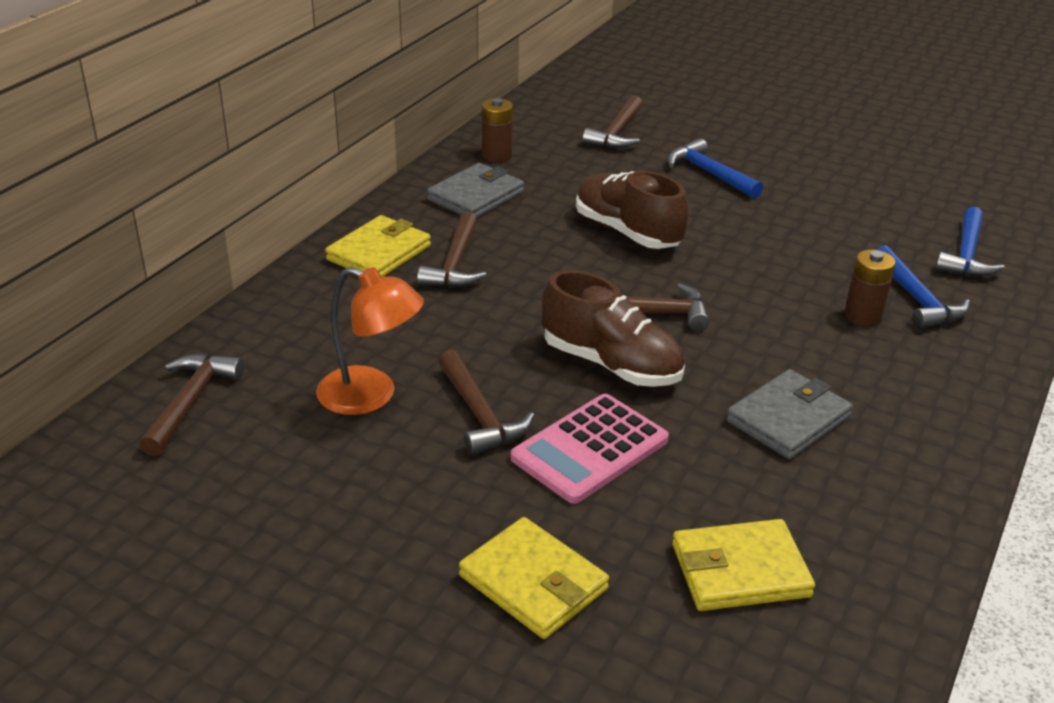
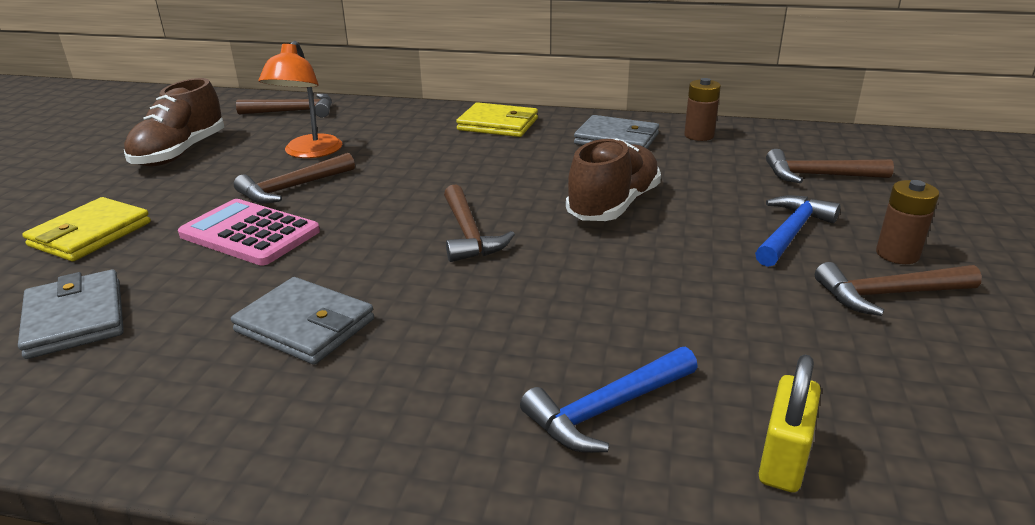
camera: 75 degrees right, 5 degrees down
(455, 264) = (499, 149): brown hammer -> brown hammer (888, 295)
(611, 364) = (375, 227): brown shoe -> brown shoe (180, 153)
(740, 570) = (75, 318): yellow wallet -> grey wallet
(863, 316) = (535, 363): brown battery -> brown battery (897, 254)
(966, 255) = (783, 459): blue hammer -> yellow padlock

